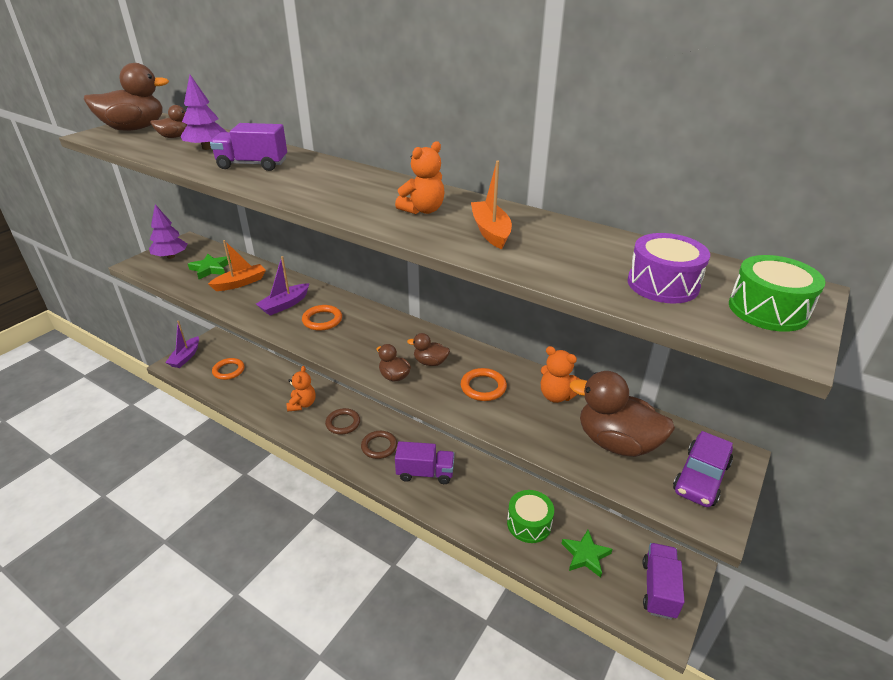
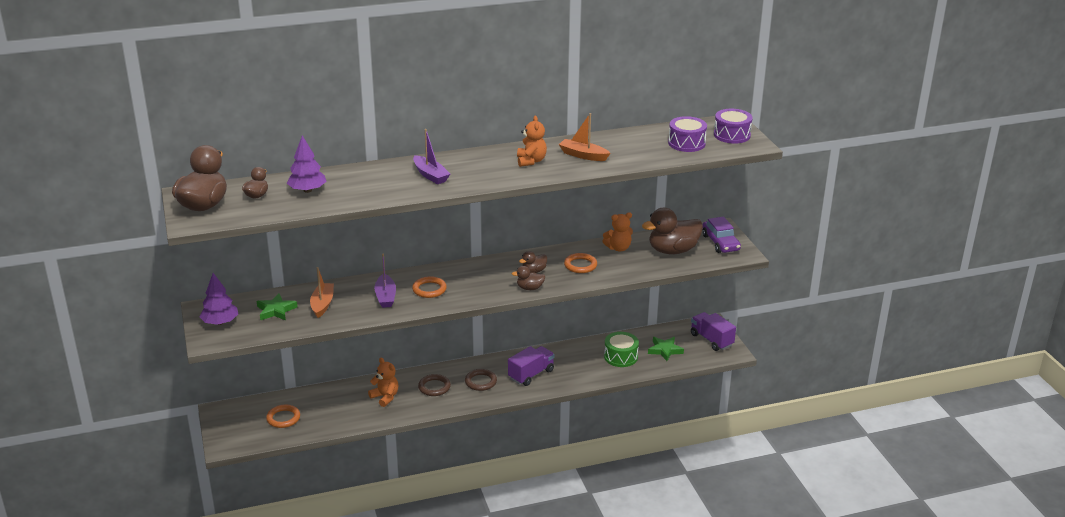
camera: 50 degrees left, 5 degrees down
(185, 357) = (225, 435): purple boat -> purple boat (430, 175)
(252, 165) = (373, 184): purple truck -> none
(767, 310) = (732, 135): green drum -> purple drum

